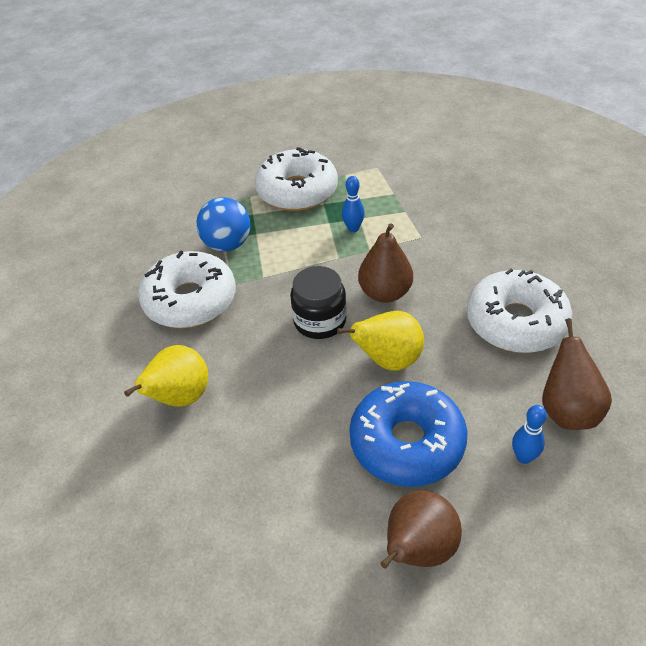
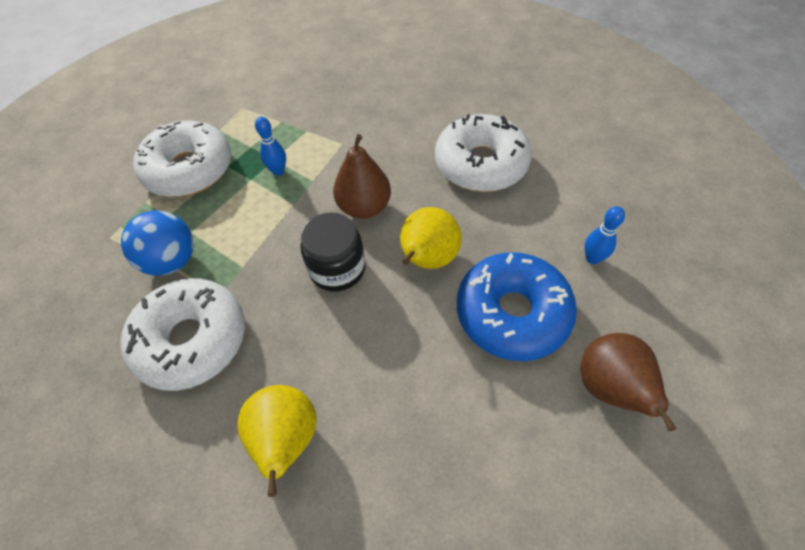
camera: 45 degrees left, 10 degrees up
(567, 411) = (580, 204): brown pear -> none

